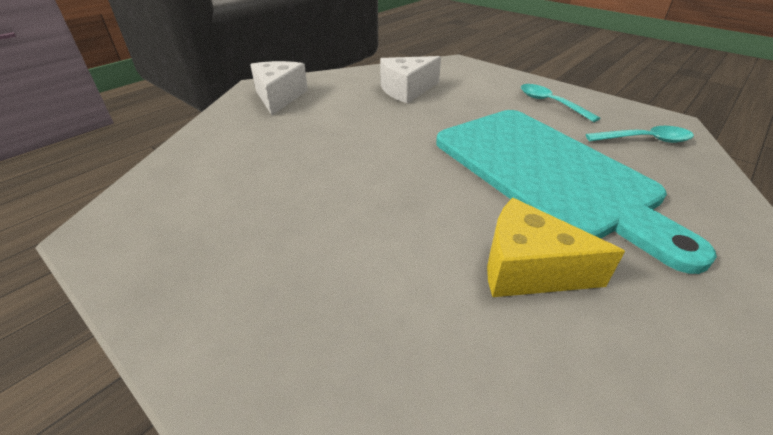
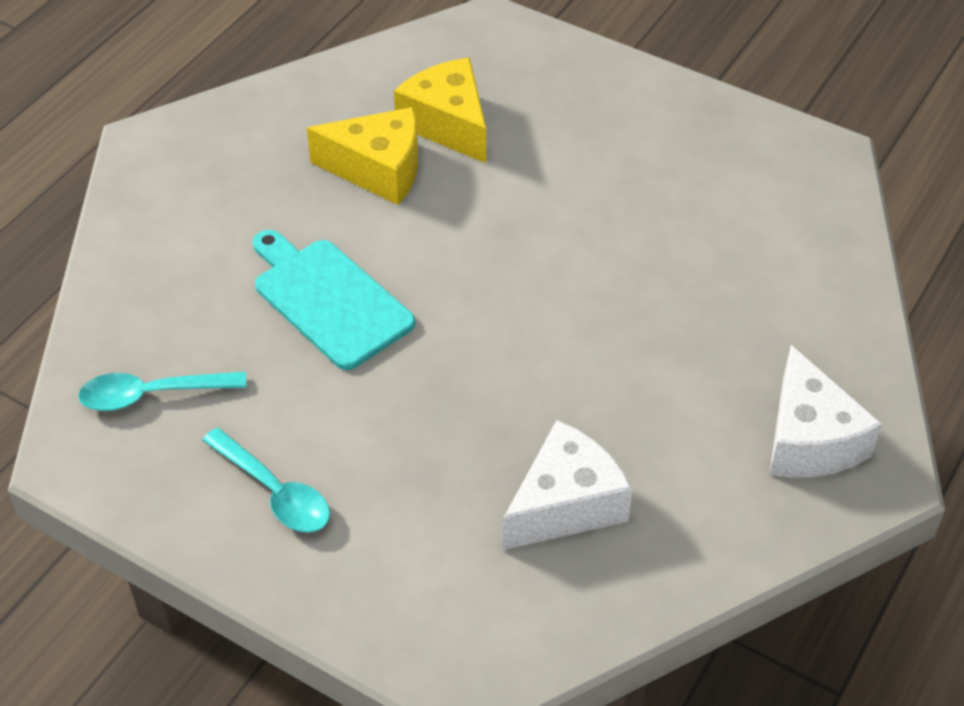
camera: 170 degrees right, 10 degrees up
(453, 315) = (448, 124): none -> yellow cheese
(546, 173) = (329, 300): turquoise cutting board -> turquoise cutting board, size x0.55

